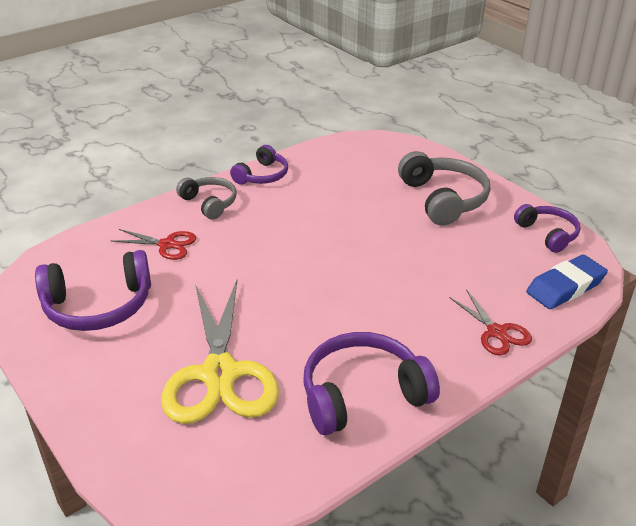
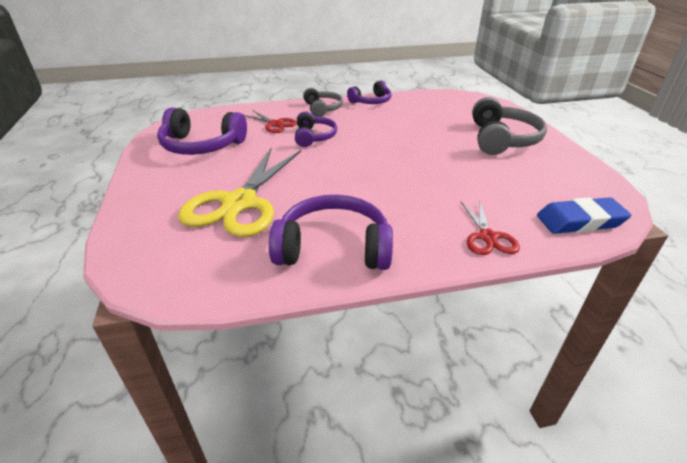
camera: 25 degrees right, 0 degrees up
(547, 234) = (585, 180): purple headphones -> purple headphones (314, 137)

